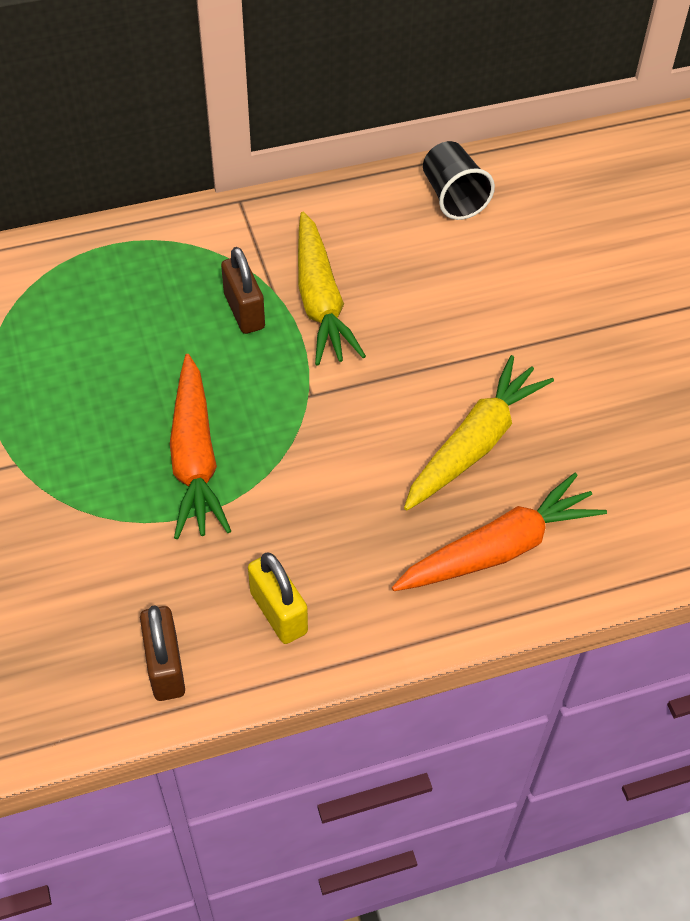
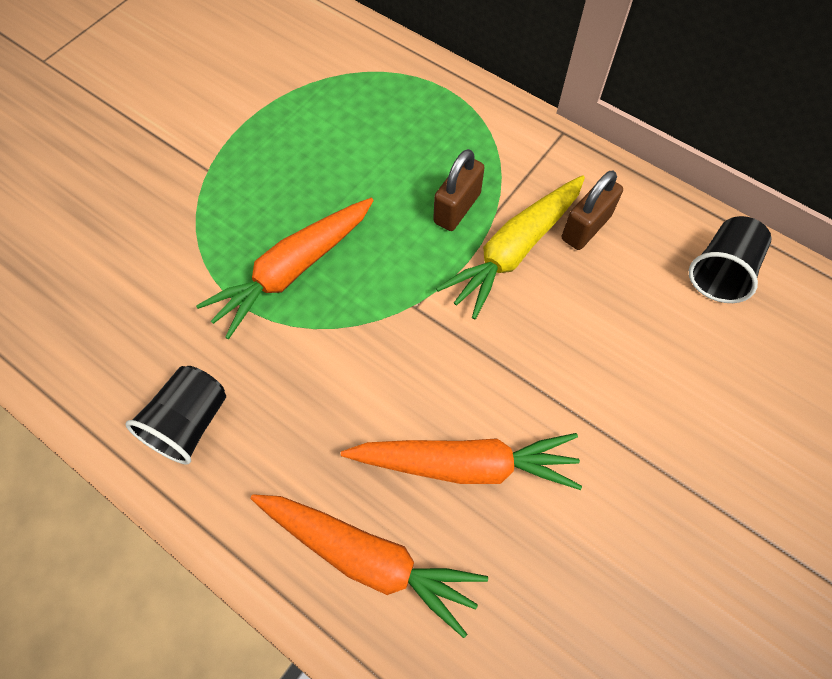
camera: 55 degrees right, 10 degrees up
(165, 667) = (95, 378): brown padlock -> brown padlock (586, 227)
(278, 612) = (190, 423): yellow padlock -> black cup
(474, 443) = (465, 464): yellow carrot -> orange carrot

